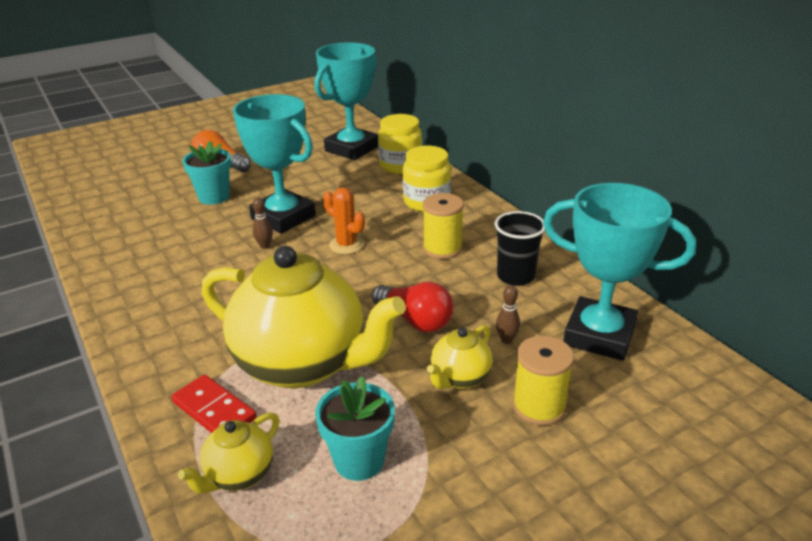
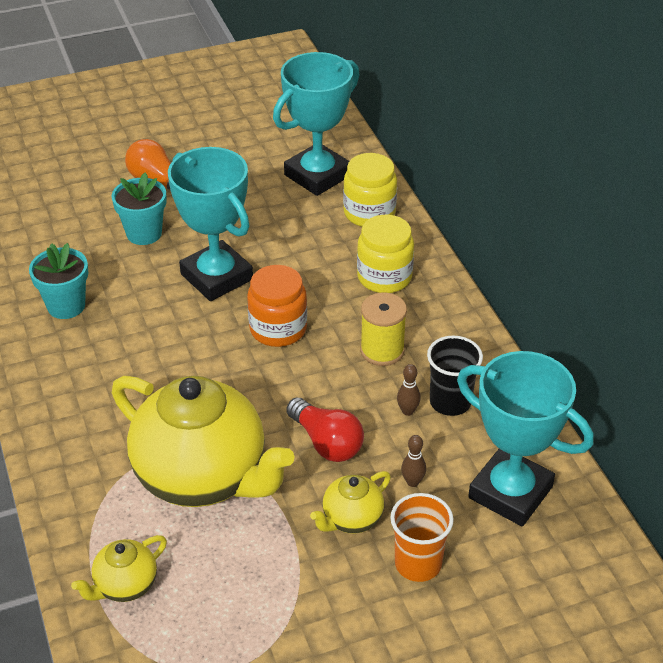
camera: 10 degrees right, 10 degrees up
(214, 410) = (111, 515): red domino -> none
(265, 246) = (189, 317): brown bowling pin -> brown bowling pin (407, 411)
(346, 245) = (278, 329): orange cactus -> orange jar
(359, 460) = (234, 590): turquoise flower pot -> turquoise flower pot (66, 306)
(539, 406) = (418, 563): yellow spool -> orange cup

